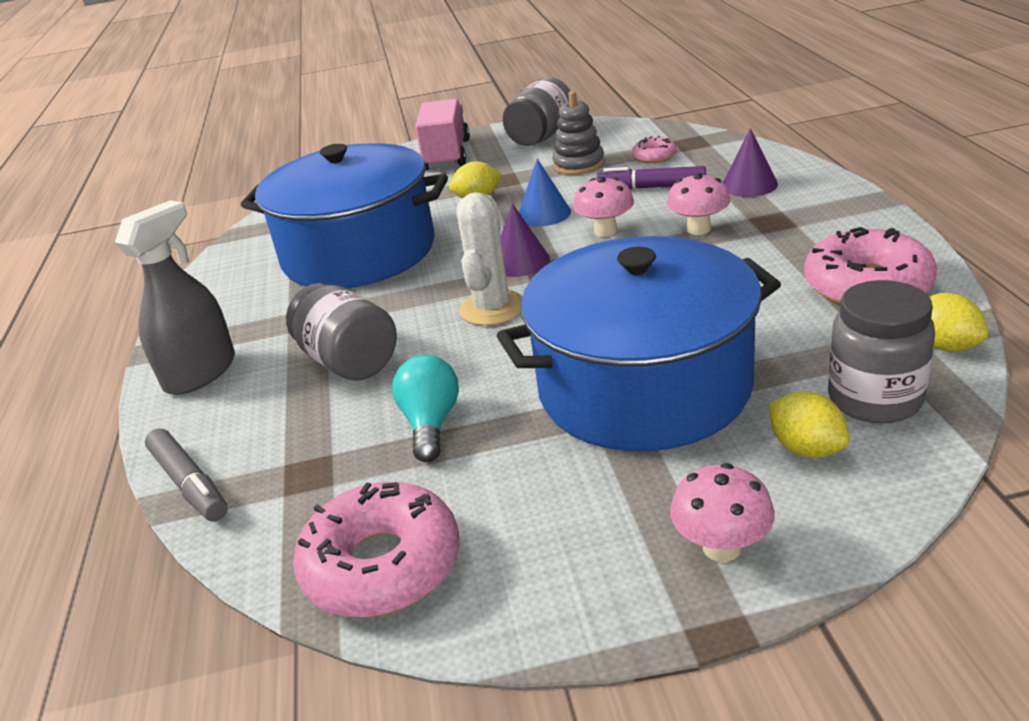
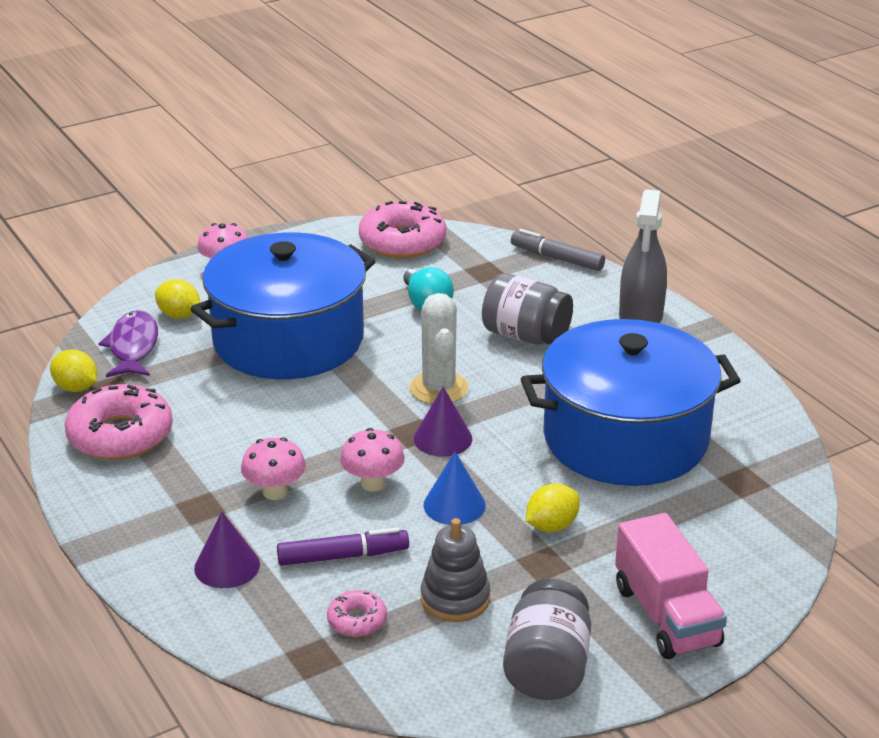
camera: 155 degrees right, 0 degrees up
(875, 399) = (133, 347): grey jar -> purple fish

